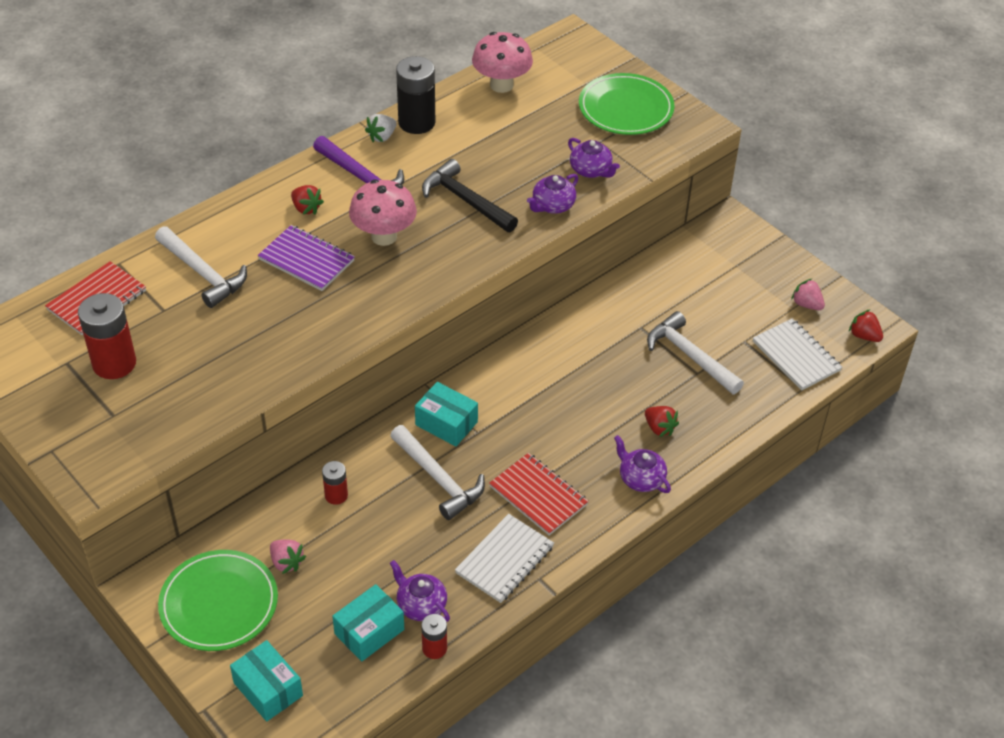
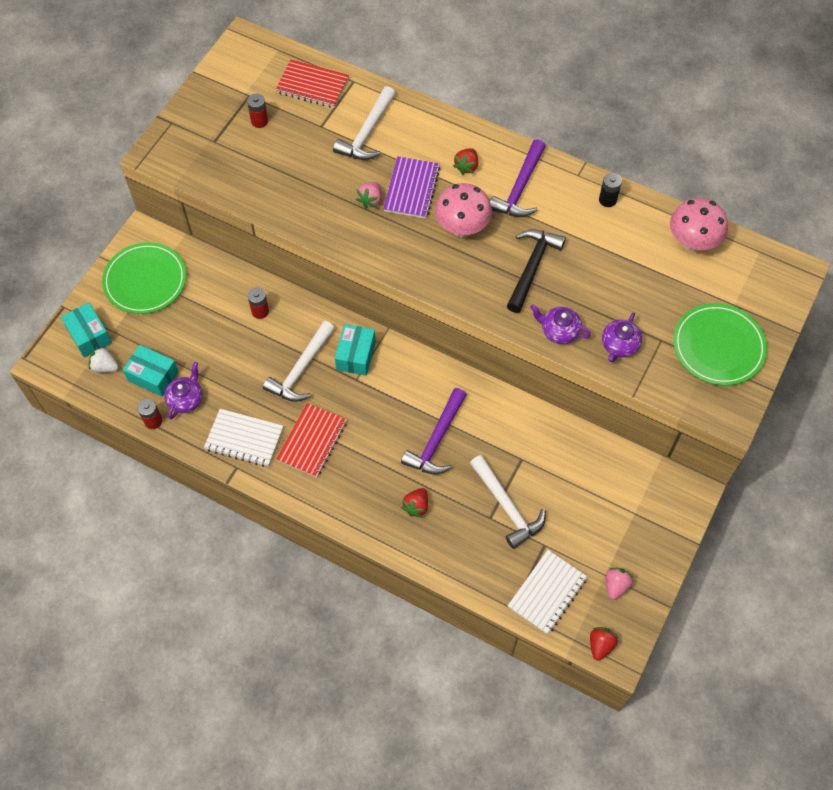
camera: 70 degrees right, 15 degrees up
(114, 363) = (259, 121): red battery -> red battery, size x0.54
(268, 689) = (89, 336): turquoise box -> turquoise box turned 60 degrees counterclockwise
(286, 562) = (192, 305): pink strawberry -> pink strawberry (370, 200)
(382, 137) = (576, 183): white strawberry -> white strawberry (105, 367)
(416, 122) = (607, 200): black battery -> black battery, size x0.54
(587, 387) = (436, 440): none -> purple hammer
(641, 478) = (358, 508): purple teapot -> none
(690, 356) = (507, 507): white hammer -> white hammer turned 120 degrees clockwise

